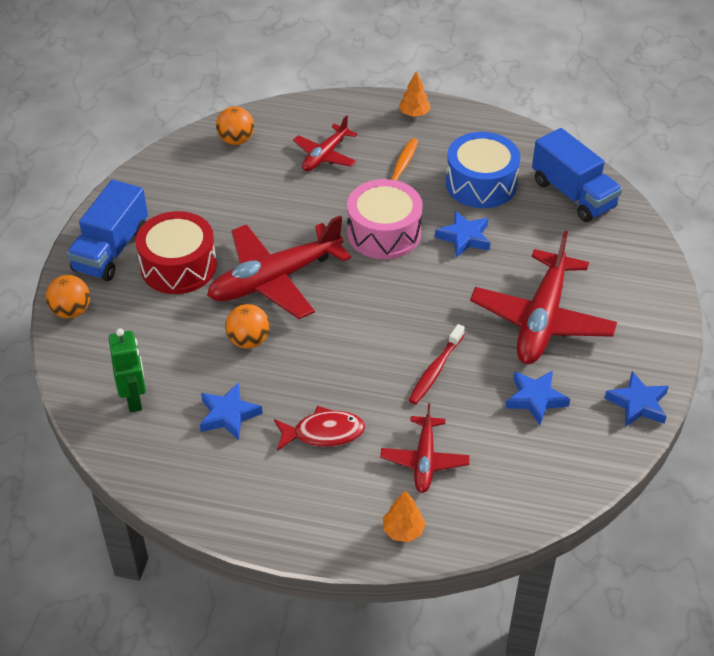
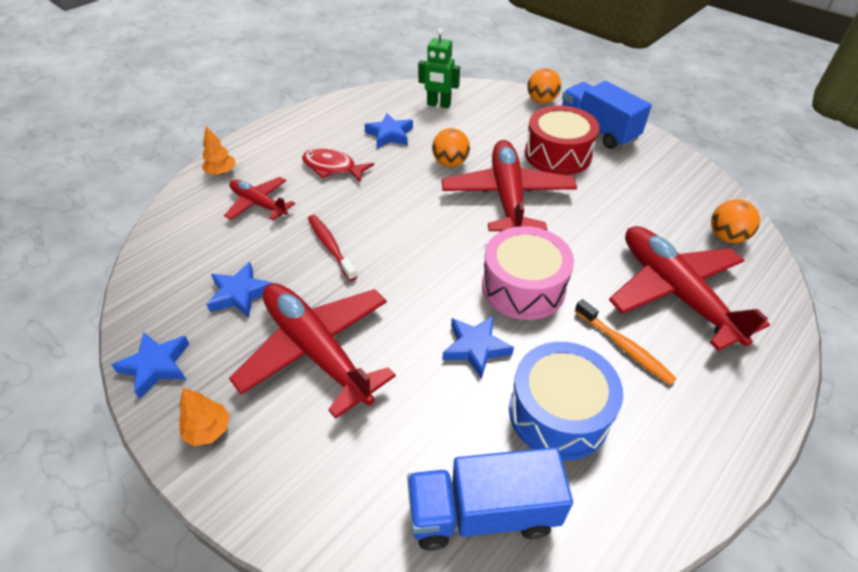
camera: 120 degrees right, 0 degrees up
(323, 433) = (332, 167): red fish -> red fish turned 90 degrees clockwise
(325, 155) = (675, 292): red plane -> red plane, size x1.80
(414, 114) = (737, 413): orange tree -> orange tree (208, 430)

